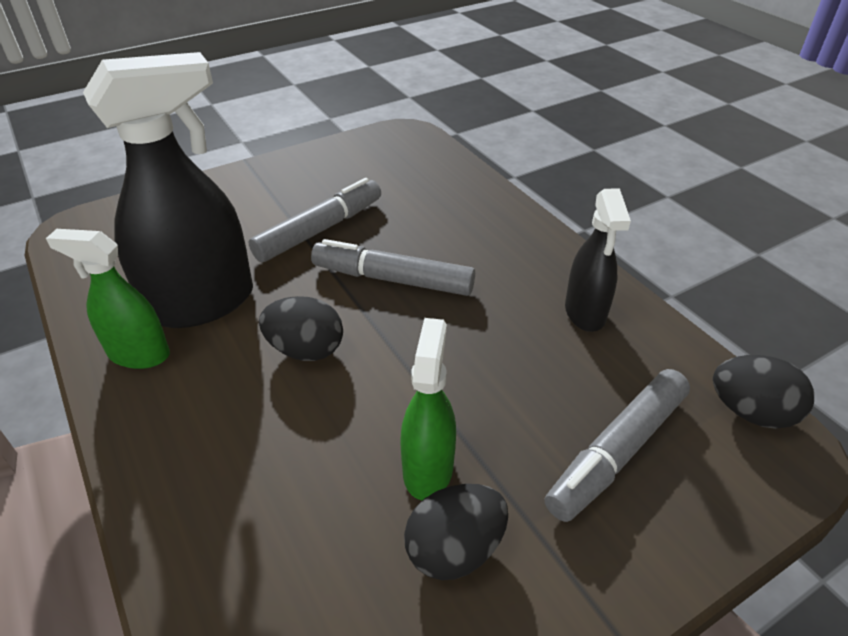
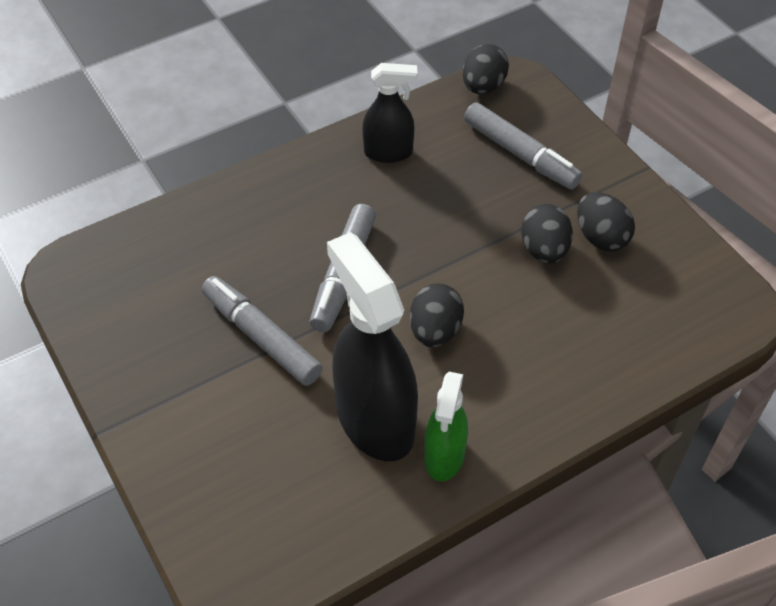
camera: 90 degrees left, 10 degrees up
(428, 468) = (544, 250): green spray bottle -> black egg

